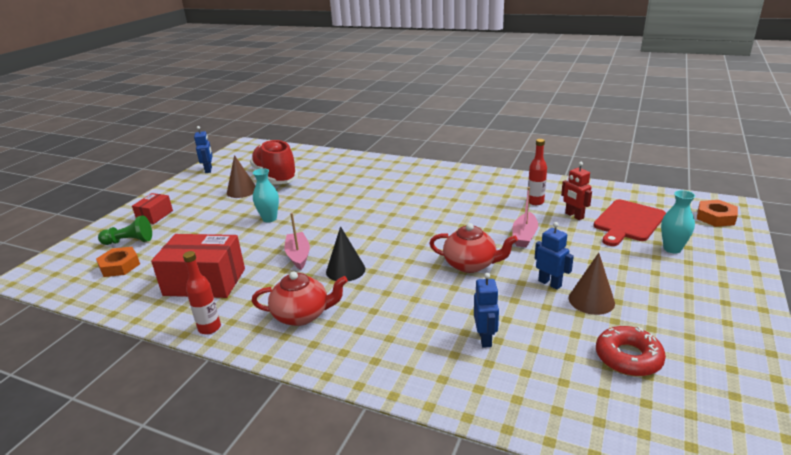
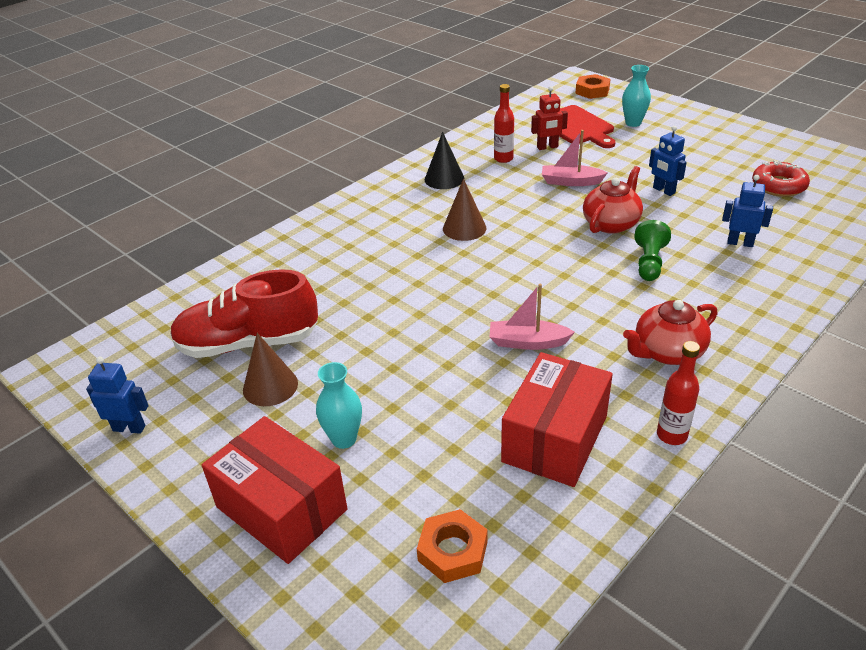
camera: 70 degrees left, 10 degrees up
(129, 241) = (366, 543): green pawn -> green pawn (649, 262)
(155, 216) = (281, 508): red box -> red box, size x1.89
(269, 219) = (400, 361): turquoise vase -> turquoise vase (344, 439)
(302, 315) = (667, 352): red teapot -> red teapot turned 135 degrees counterclockwise
(345, 270) = (583, 307): black cone -> black cone (444, 179)
(524, 236) = (571, 182): pink boat -> pink boat turned 150 degrees clockwise
(550, 283) = (663, 190): blue robot -> blue robot turned 105 degrees counterclockwise
(591, 300) = (697, 179): brown cone -> brown cone (464, 228)

